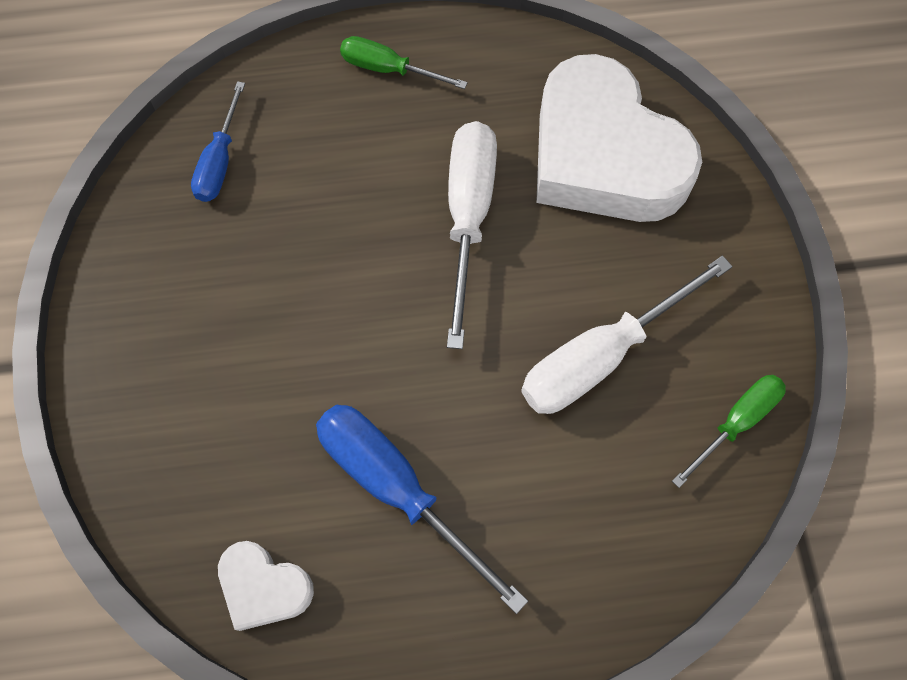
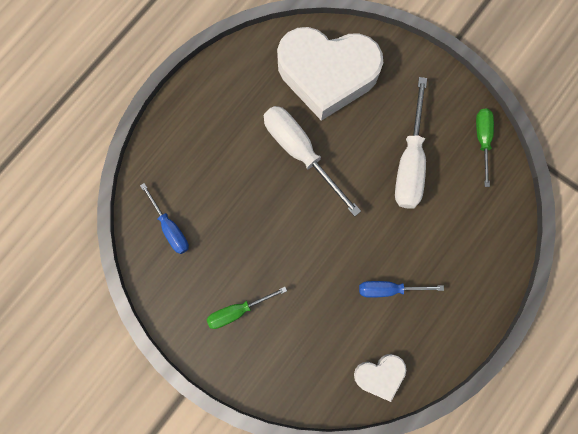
camera: 45 degrees left, 10 degrees up
(389, 69) = (197, 117): green screwdriver -> green screwdriver (238, 310)
(397, 489) = (389, 289): blue screwdriver -> blue screwdriver, size x0.59

